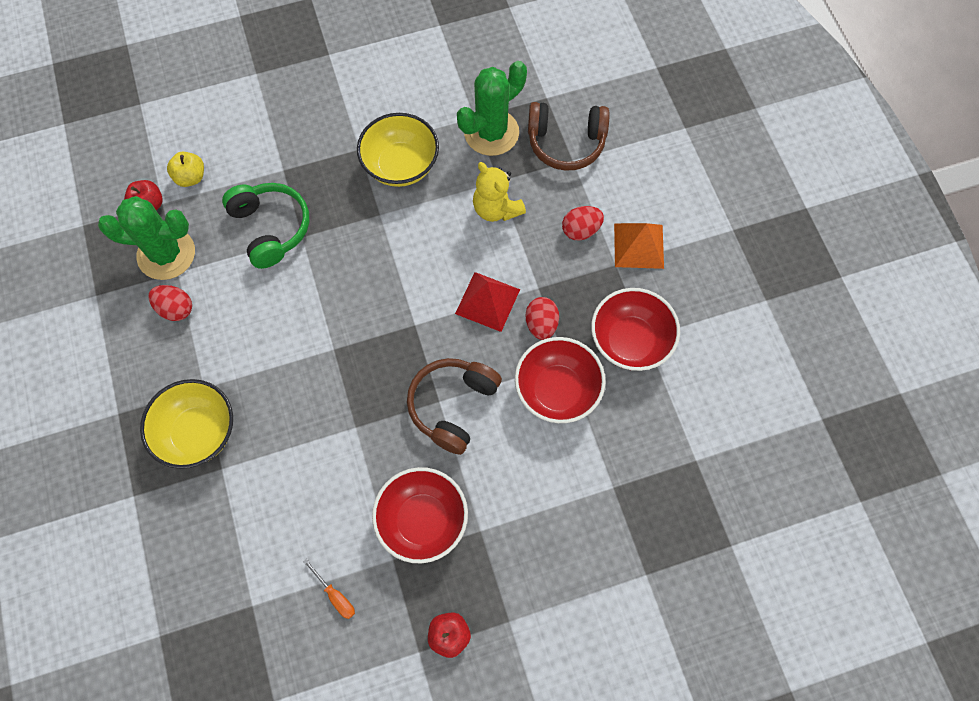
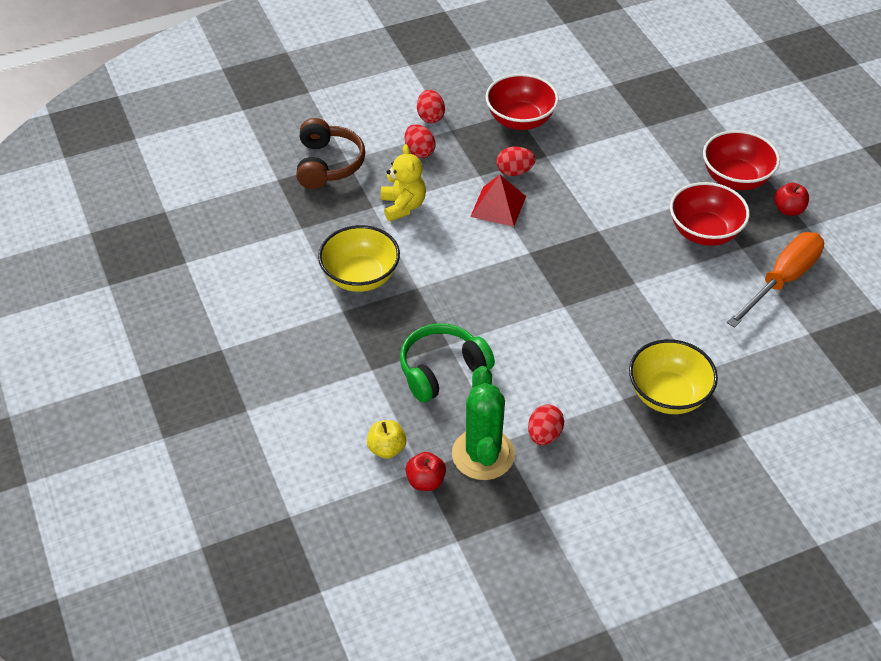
camera: 95 degrees left, 20 degrees down
(335, 595) = (782, 280): orange screwdriver -> orange screwdriver, size x2.45
(452, 406) = (601, 221): brown headphones -> none
(491, 132) = (319, 215): green cactus -> none
(496, 209) = (403, 206): yellow teddy bear -> yellow teddy bear turned 60 degrees counterclockwise
(557, 390) = (572, 160): red bowl -> red bowl (735, 178)
(638, 245) = (430, 117): orange pyramid -> red egg

